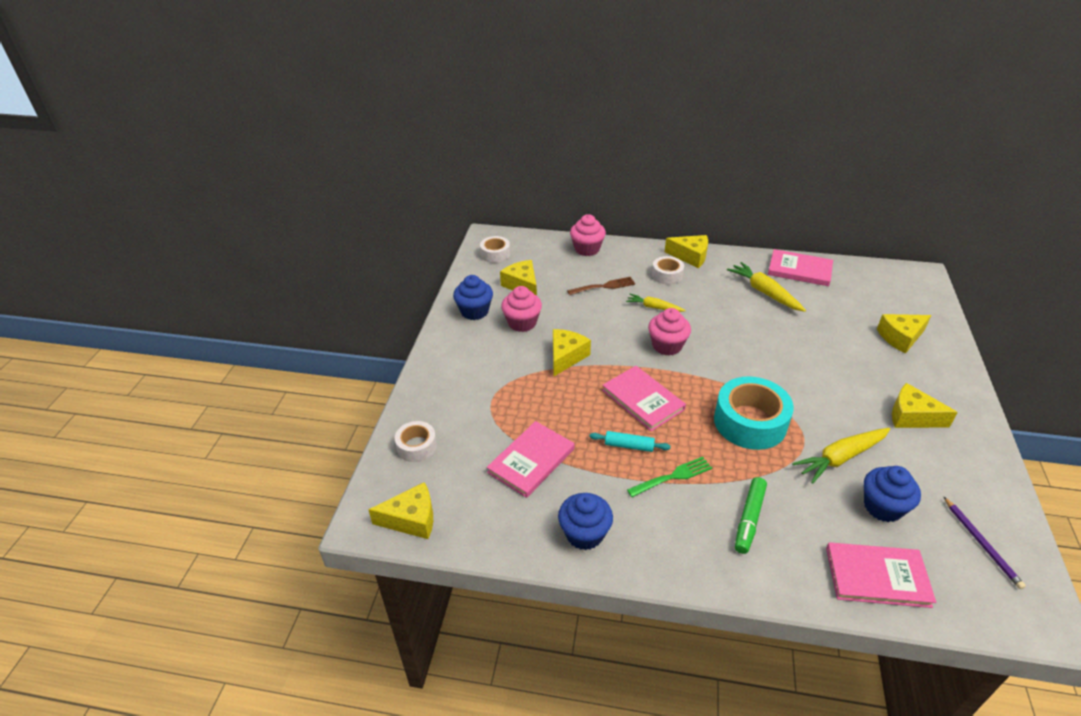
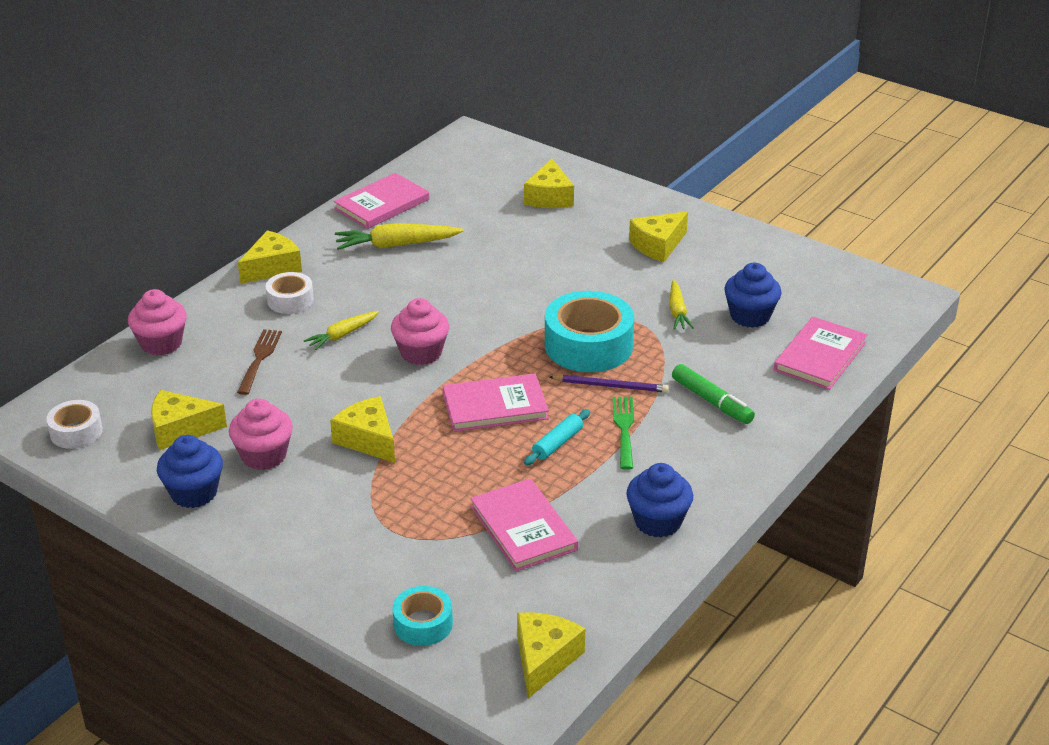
camera: 65 degrees left, 5 degrees down
(417, 446) = (423, 624): white tape -> turquoise tape
(841, 458) = (677, 311): yellow carrot -> yellow carrot, size x0.63
(981, 544) = (821, 285): purple pencil -> purple pencil (611, 386)

